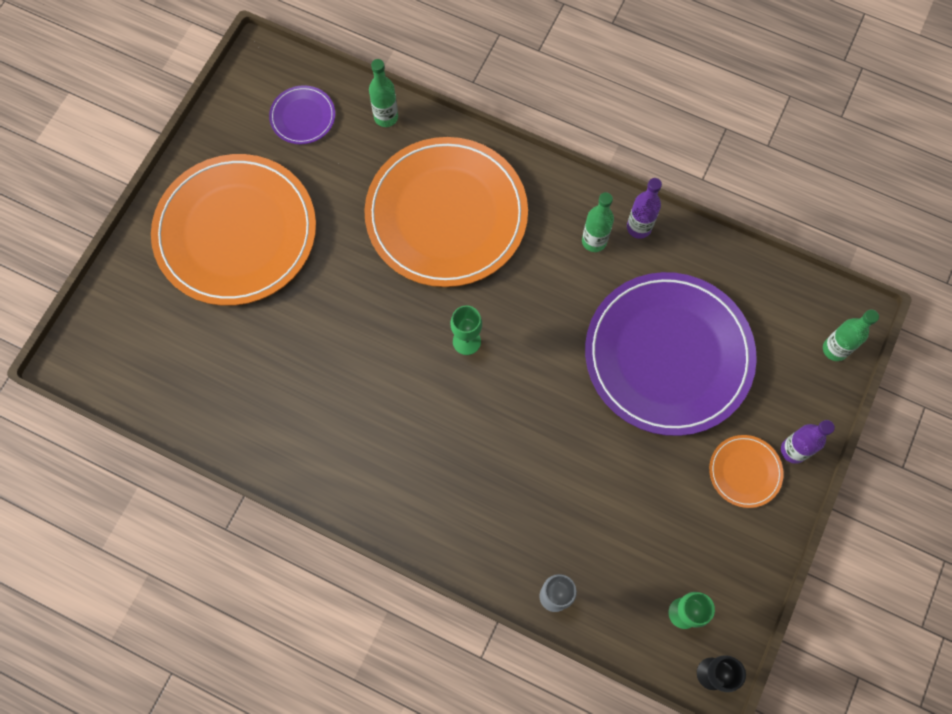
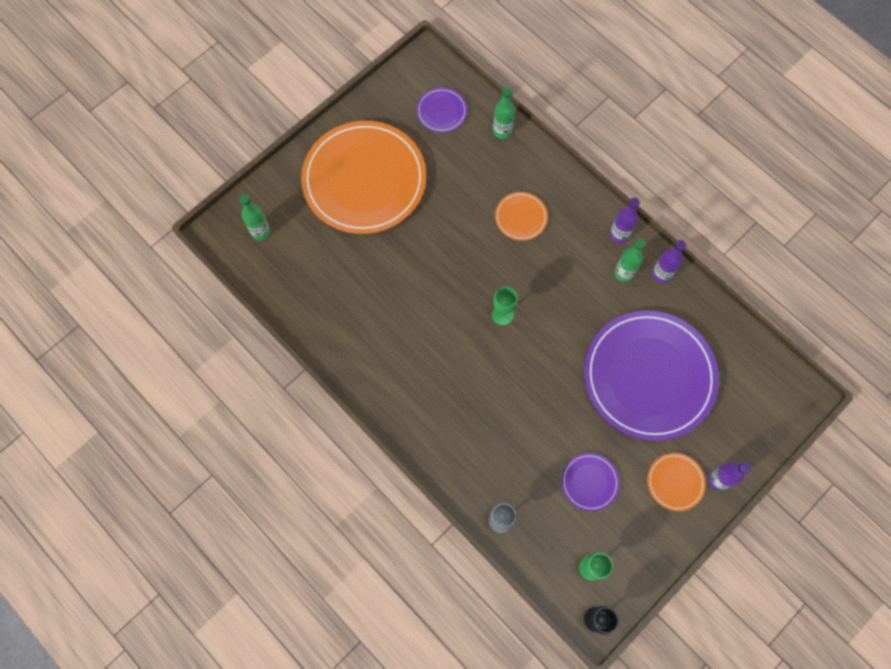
camera: 20 degrees right, 0 degrees up
(446, 214) = (521, 217): orange plate -> orange plate, size x0.42
(572, 197) = (619, 235): none -> purple bottle
(644, 509) = (589, 482): none -> purple plate
(835, 349) = (779, 416): green bottle -> green bottle (260, 231)

